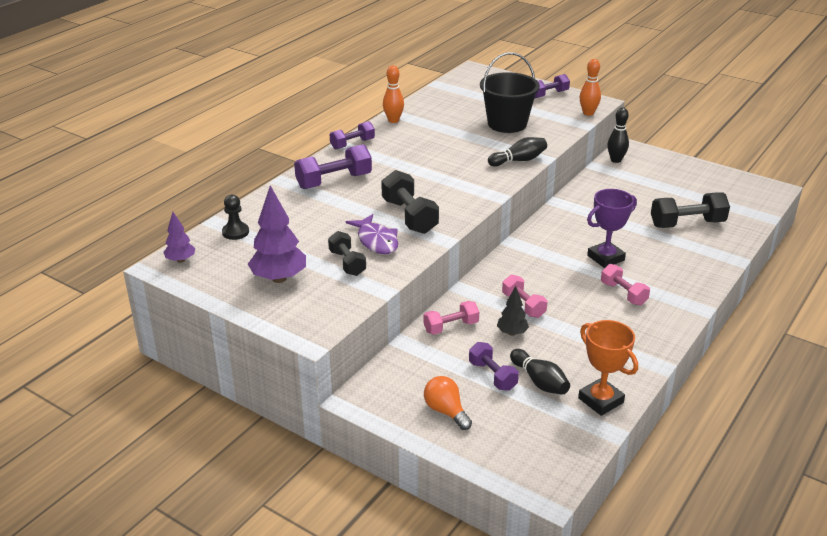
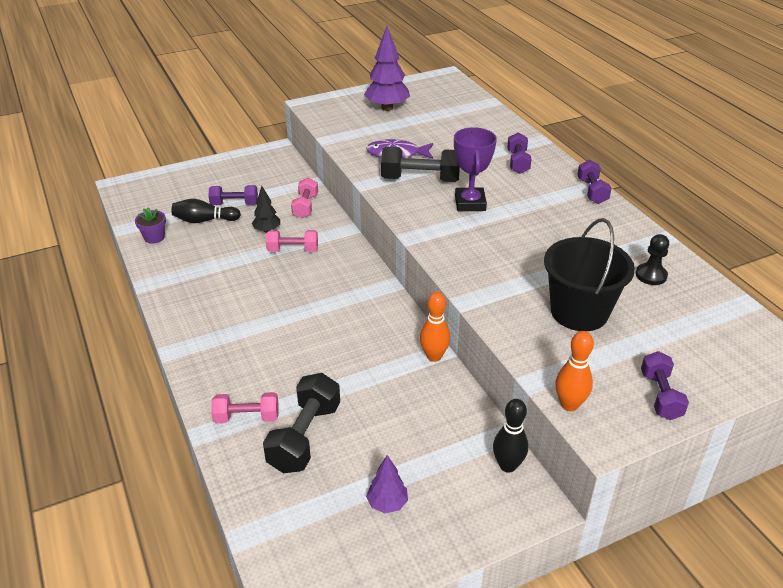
camera: 120 degrees right, 5 degrees up
(181, 260) = (447, 82): purple tree -> purple tree (387, 504)
(235, 232) = (467, 106): black pawn -> black pawn (651, 275)
(334, 181) = (517, 162): purple dumbbell -> purple dumbbell, size x0.64
(347, 263) = (378, 135): black dumbbell -> none
(393, 120) = (639, 232): orange bowling pin -> orange bowling pin (434, 356)
(446, 411) = (226, 175): orange light bulb -> none
(518, 160) = (474, 281): black bowling pin -> none
(600, 400) = (154, 237): orange trophy -> purple flower pot
(605, 258) = (307, 332): purple trophy -> purple trophy (470, 203)
(623, 294) = (246, 313): pink dumbbell -> pink dumbbell (247, 417)

